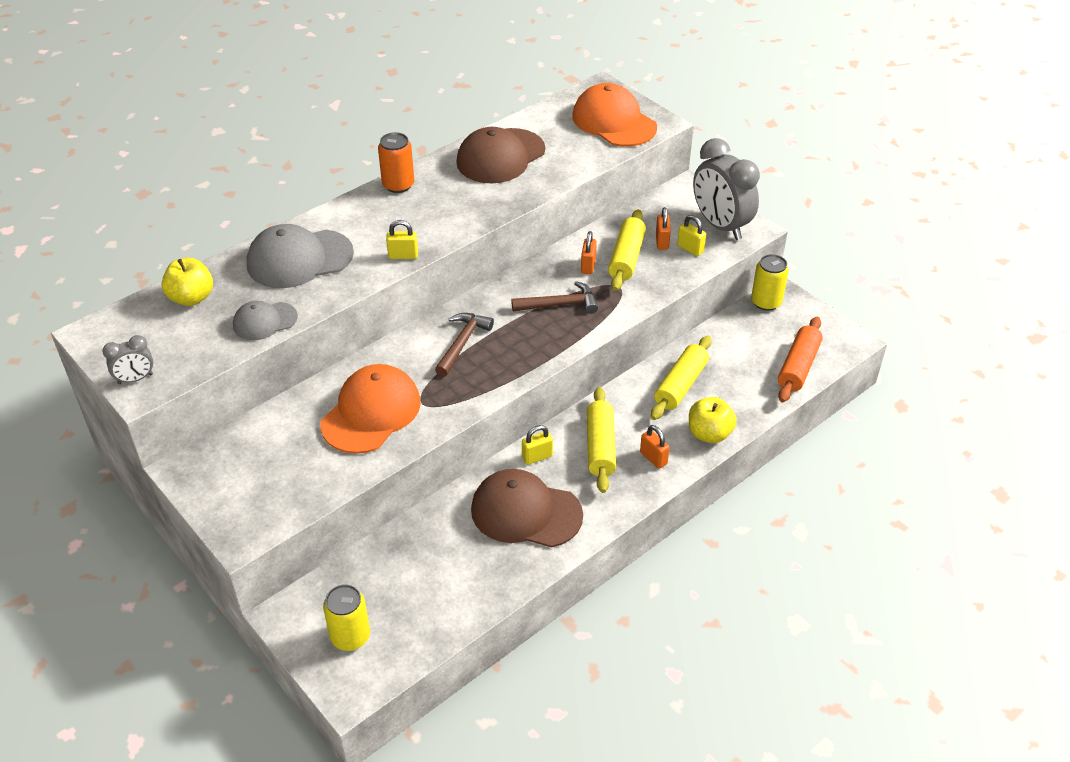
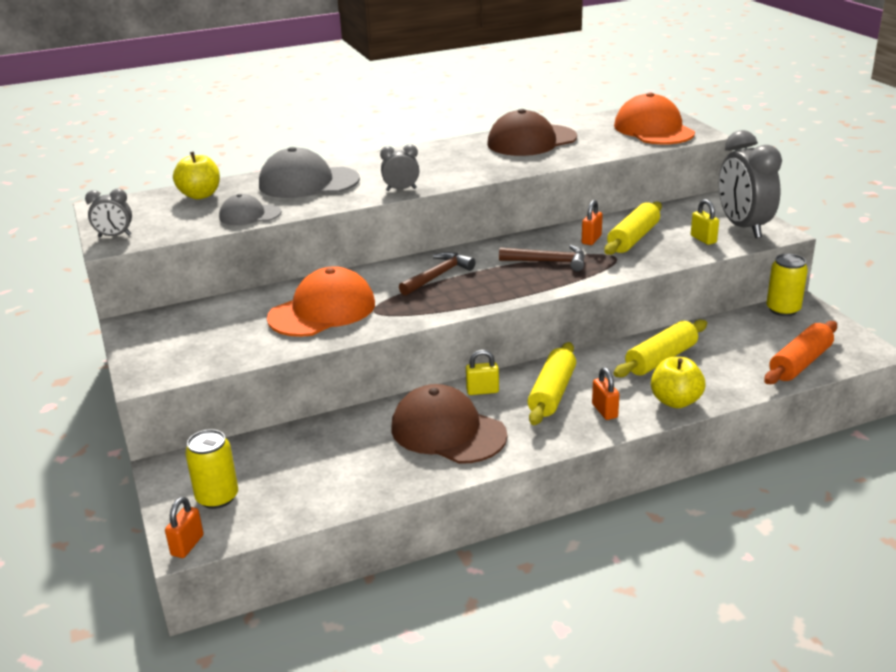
camera: 20 degrees right, 15 degrees down
(398, 185) = (426, 149): orange can -> none
(403, 255) = (401, 189): yellow padlock -> grey clock
(662, 241) = (676, 231): orange padlock -> orange padlock (187, 545)

